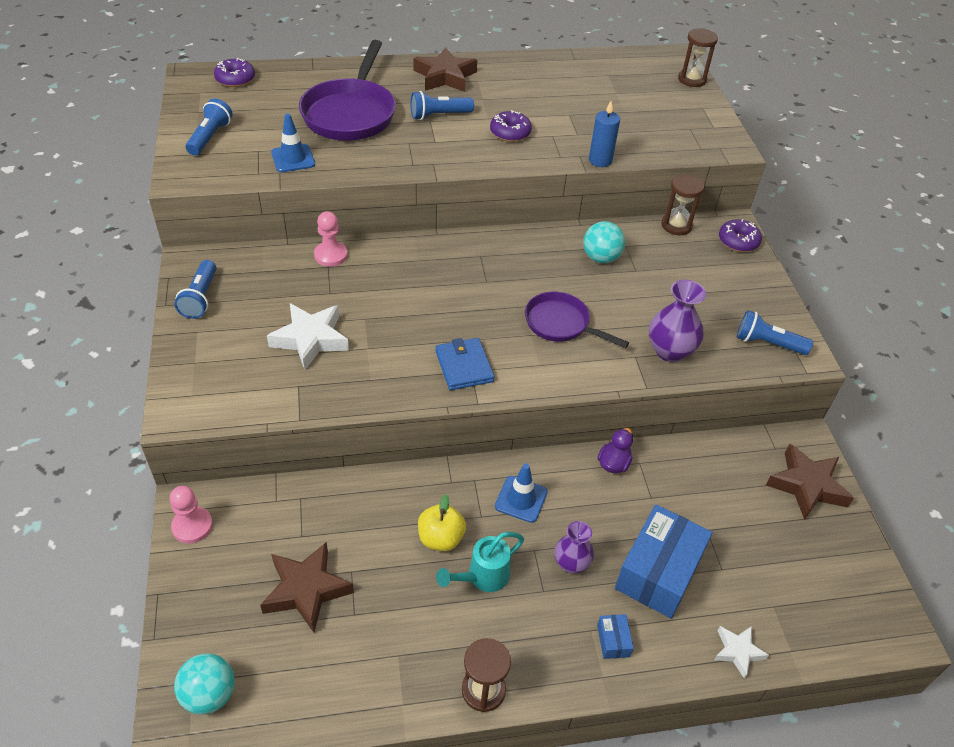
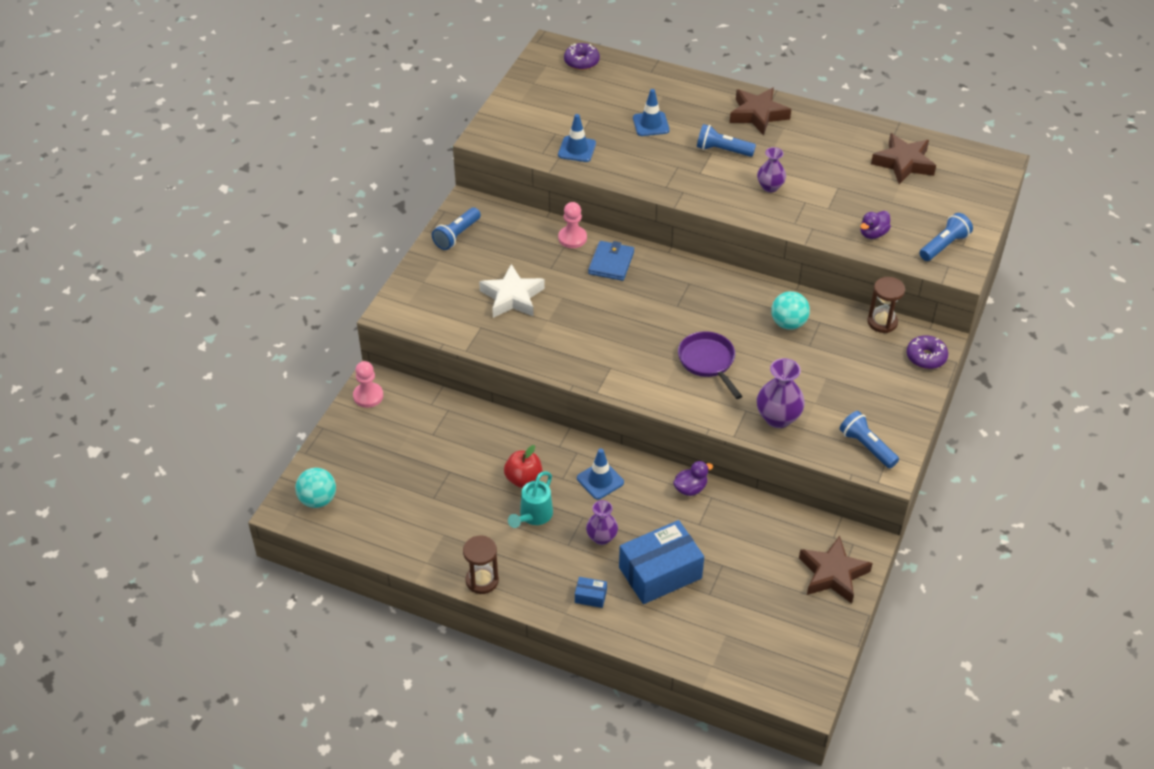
camera: 35 degrees right, 0 degrees up
(210, 137) = (528, 109): blue flashlight -> blue flashlight (944, 245)
(306, 590) = (413, 469): brown star -> brown star (903, 163)
(350, 113) = (651, 124): purple pan -> blue traffic cone
(441, 538) = (523, 479): yellow apple -> red apple
(464, 366) = (607, 362): blue wallet -> blue wallet (611, 263)
(483, 577) = (533, 516): turquoise watering can -> turquoise watering can turned 60 degrees counterclockwise
(510, 133) = (770, 187): purple donut -> purple vase
(600, 160) = (826, 239): blue candle -> none
(613, 641) = (590, 596): blue box -> blue box turned 75 degrees clockwise
(634, 142) = (873, 234): none -> purple duck
(692, 79) = (989, 192): brown hourglass -> none
(737, 651) = (672, 646): white star -> none

